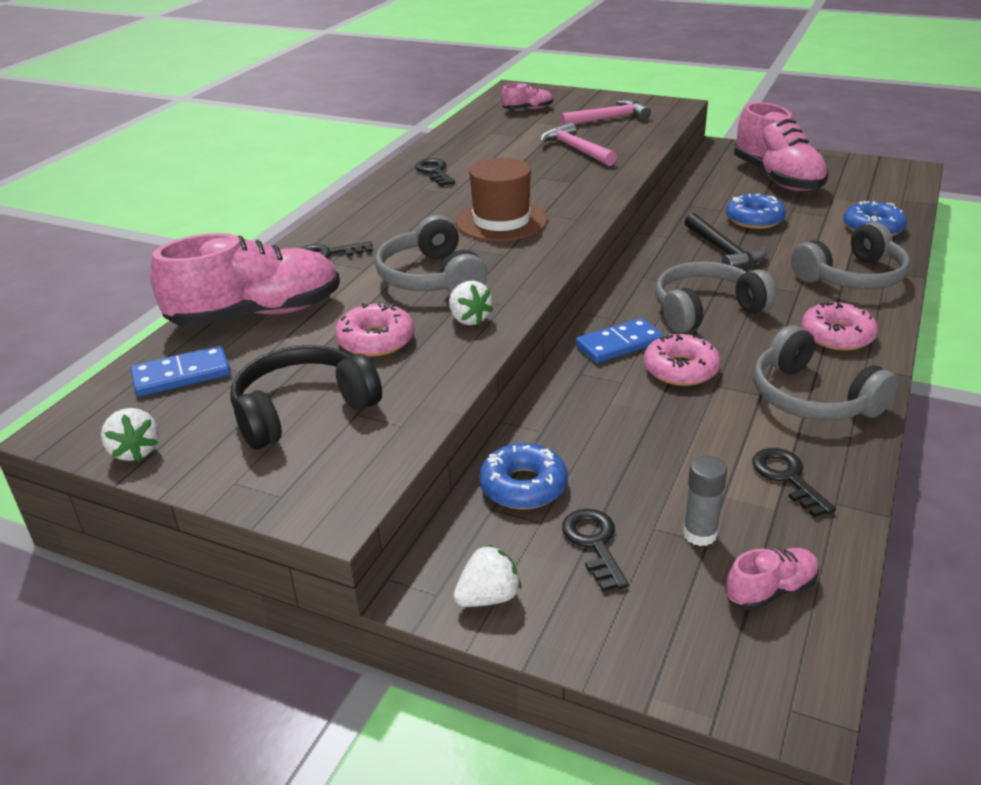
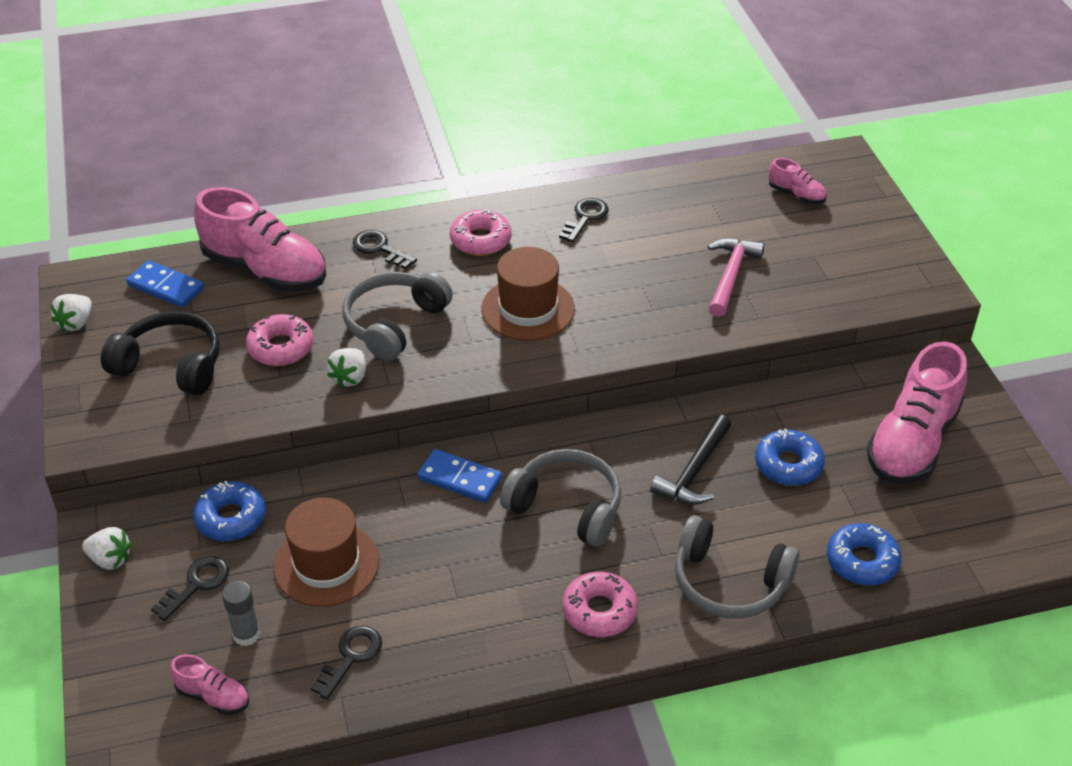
camera: 50 degrees right, 10 degrees up
(608, 119) = (835, 259): pink hammer -> none
(650, 449) = (326, 564): none -> brown hat
(680, 369) = (453, 533): pink donut -> pink donut (480, 240)
(812, 398) = (478, 631): grey headphones -> none

